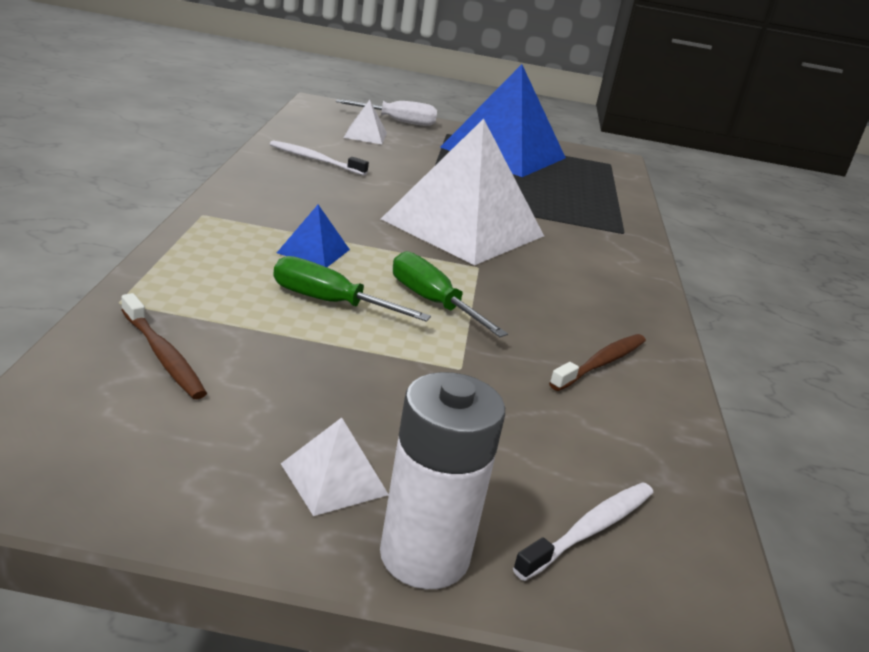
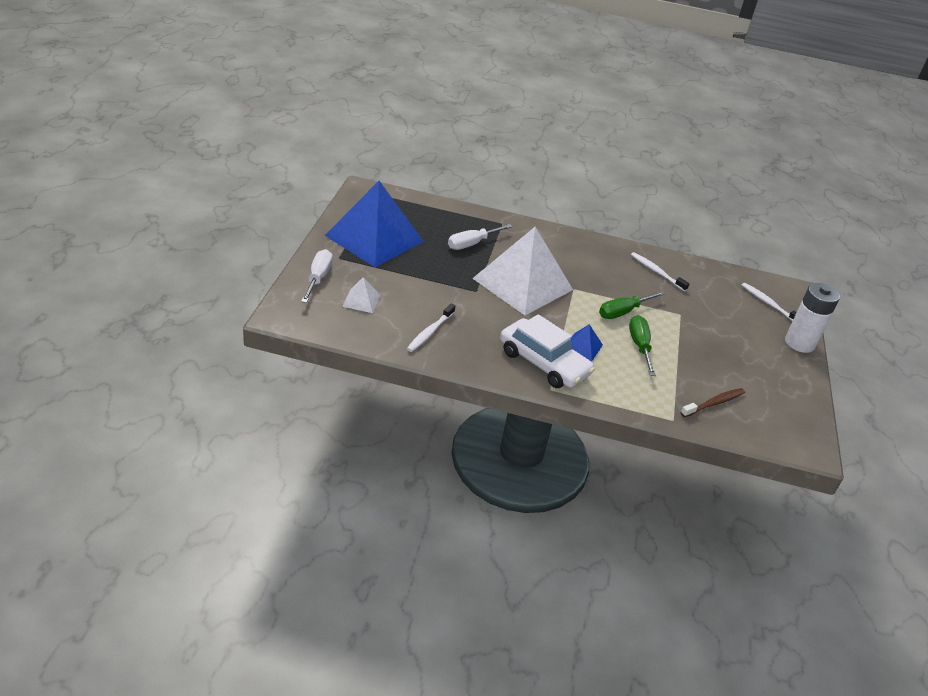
camera: 85 degrees left, 10 degrees up
(264, 217) = (543, 363): none -> white car
(330, 302) = (639, 346): green screwdriver -> green screwdriver turned 150 degrees clockwise
(334, 479) = (772, 359): white pyramid -> none
(544, 205) = (472, 244): none -> white screwdriver
(601, 363) = (656, 272): brown toothbrush -> white toothbrush

